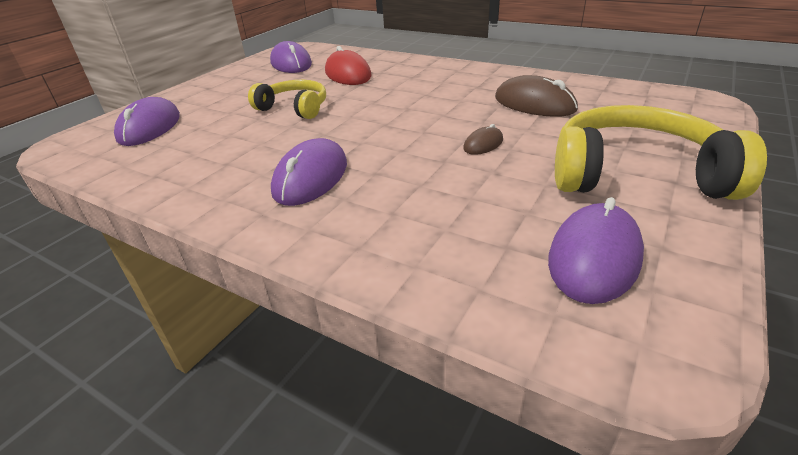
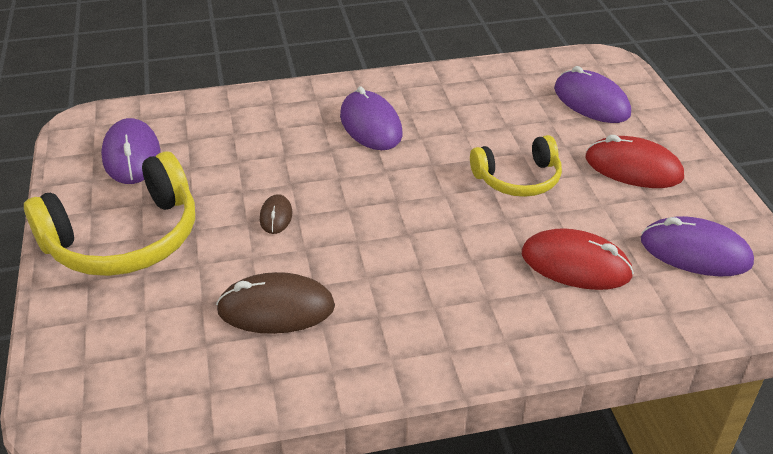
camera: 135 degrees right, 5 degrees up
(230, 92) = (633, 168): none -> red mouse

